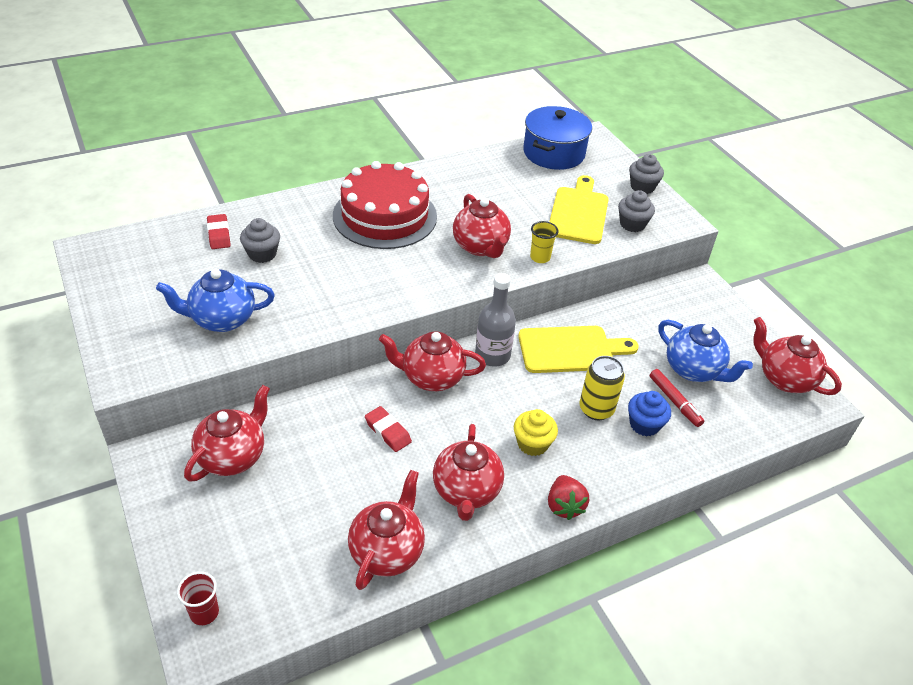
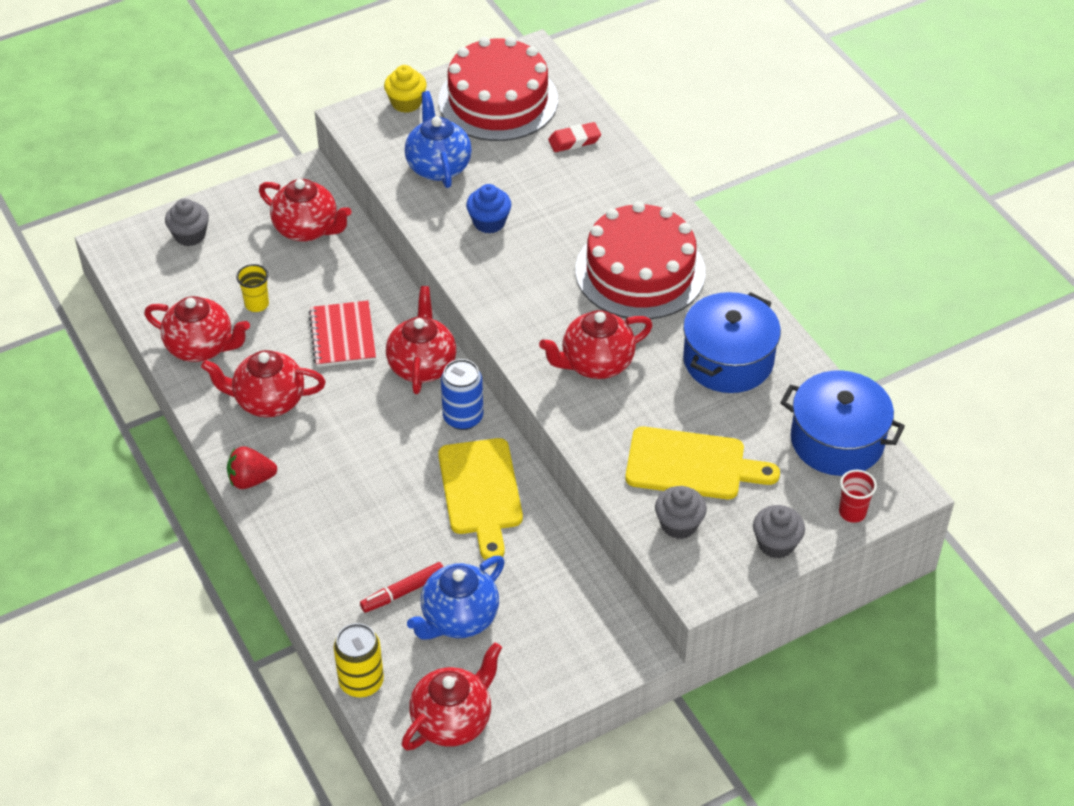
camera: 90 degrees right, 5 degrees up
(143, 275) = (498, 100): none -> red cake
(204, 613) = (146, 240): red cup -> red cup (852, 512)
(262, 254) = (547, 179): grey cupcake -> grey cupcake (190, 235)
(388, 432) = (343, 336): red eraser -> red notebook
(481, 186) = (728, 360): none -> blue pot
(492, 355) = (463, 417): grey bottle -> blue can
(532, 444) = (332, 454): yellow cupcake -> yellow cupcake (406, 103)
(540, 257) = (585, 421): yellow cup -> yellow cup (257, 304)
(596, 409) = (385, 513): yellow can -> yellow can (361, 682)
(644, 424) = (364, 558): blue cupcake -> blue cupcake (489, 222)

